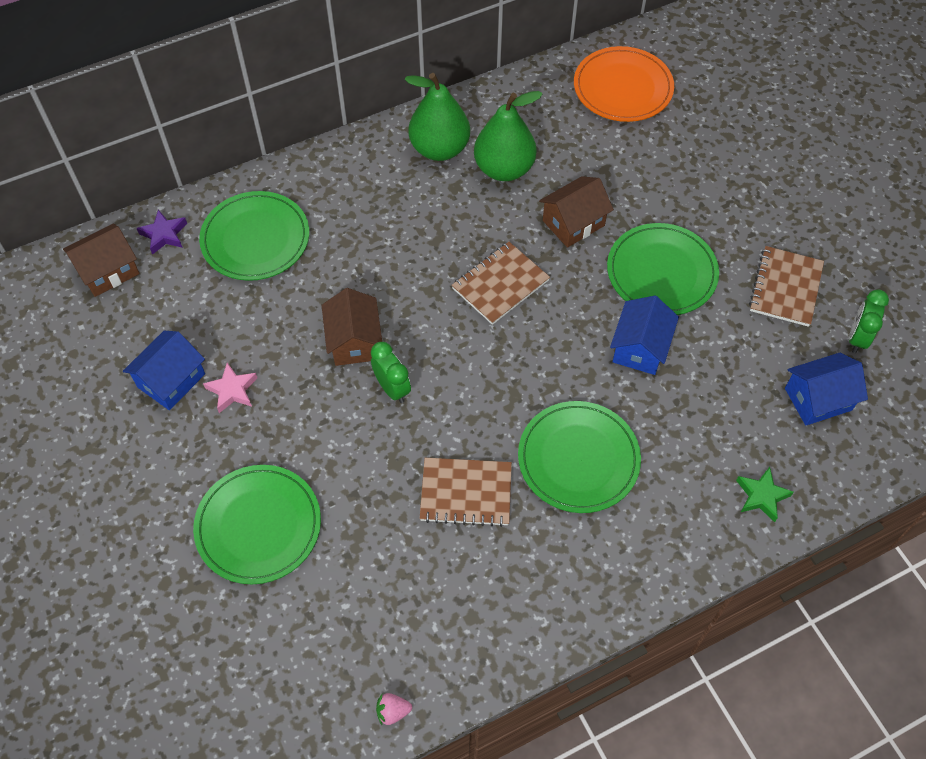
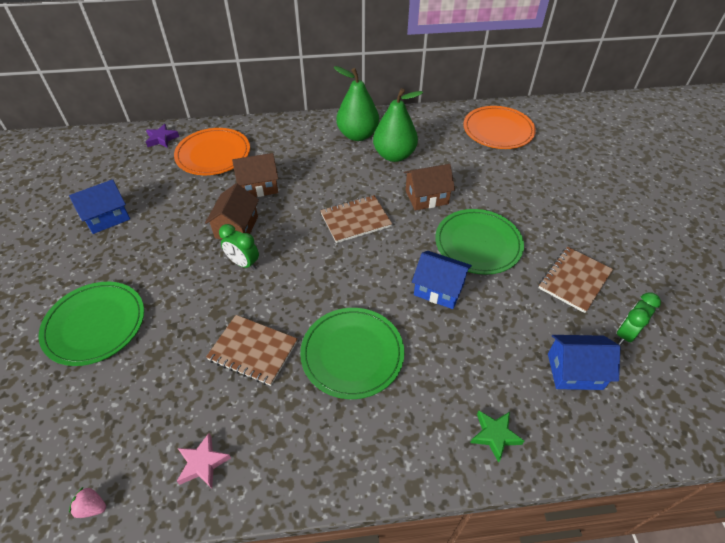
camera: 20 degrees right, 10 degrees down
(108, 271) = (116, 149): brown house -> brown house (259, 186)
(232, 390) = (139, 233): pink star -> pink star (203, 463)
(255, 239) = (213, 154): green plate -> orange plate
(392, 388) = (243, 263): green clock -> green clock turned 135 degrees clockwise
(640, 348) = (439, 289): blue house -> blue house turned 75 degrees clockwise

